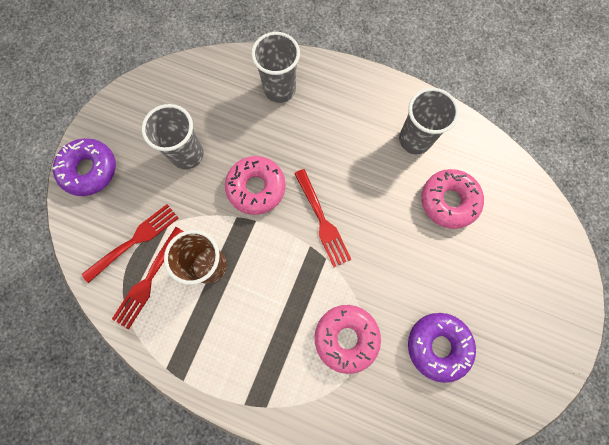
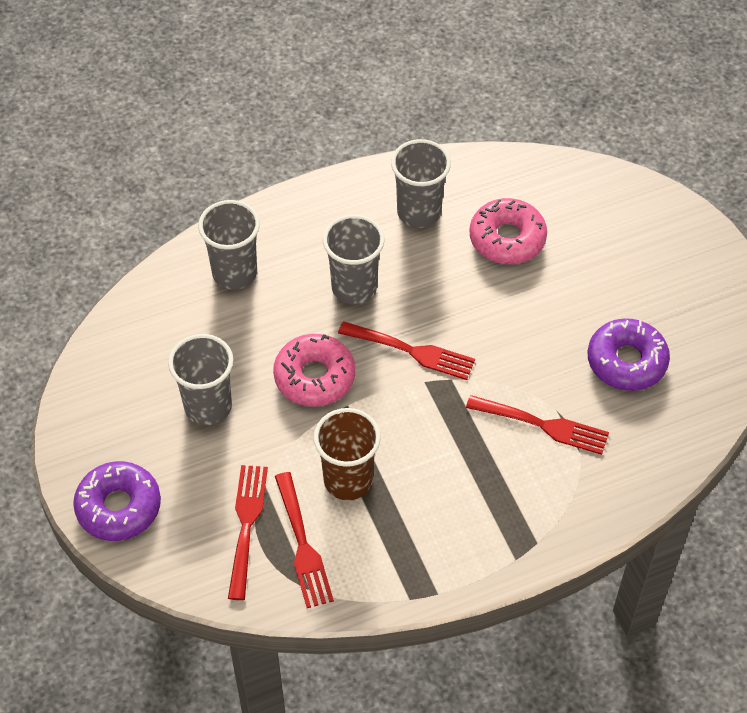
camera: 45 degrees left, 20 degrees down
(331, 154) = (354, 288): none -> grey cup
(346, 337) = (543, 425): pink donut -> red fork

